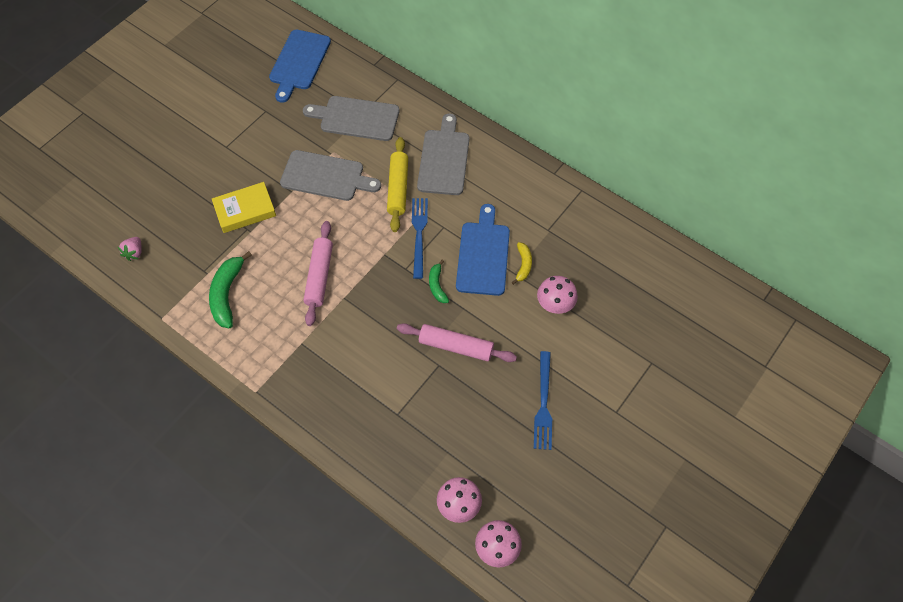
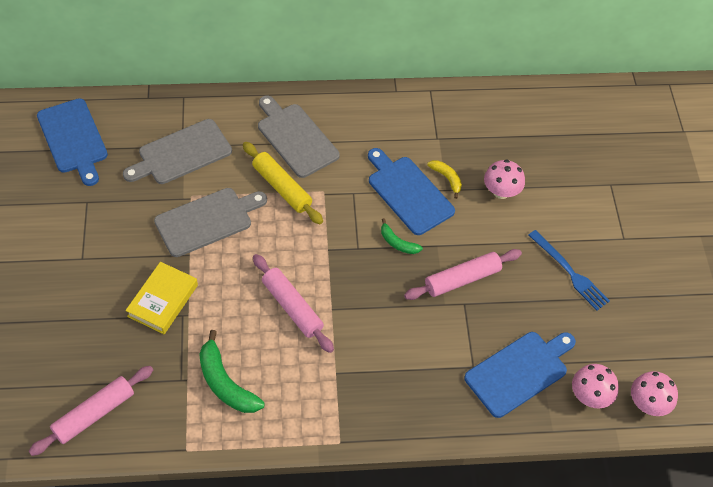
camera: 45 degrees left, 5 degrees down
(134, 253) = (94, 414): pink strawberry -> pink rolling pin
(419, 234) = (339, 212): blue fork -> none
(426, 445) = (519, 372): none -> blue cutting board

